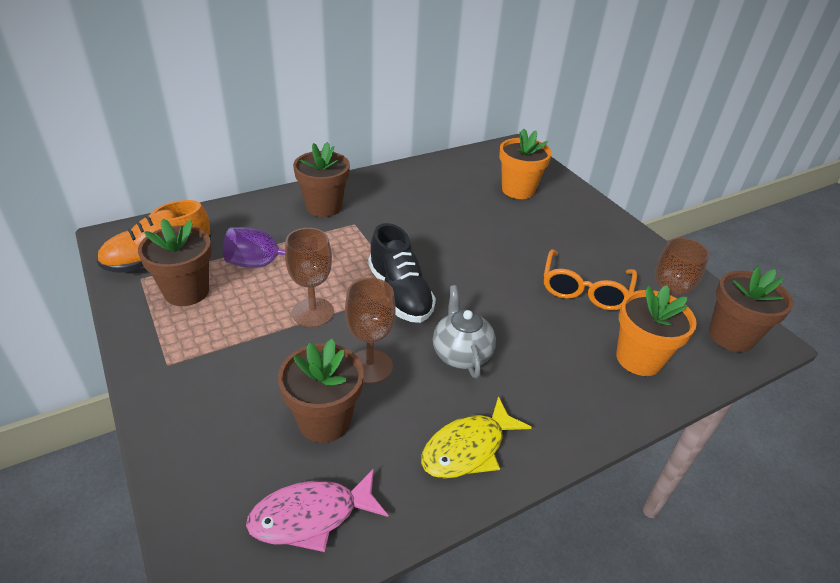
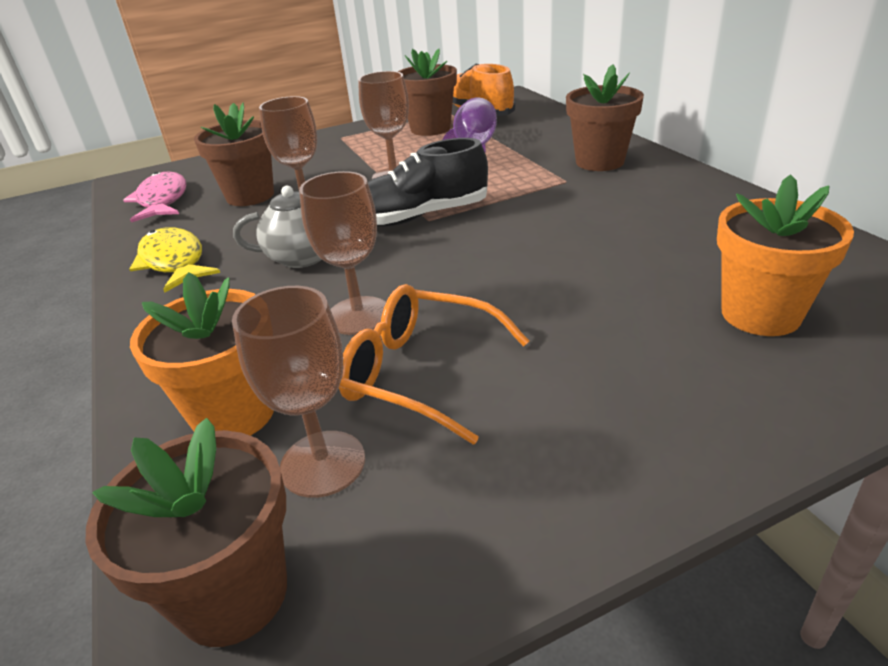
camera: 100 degrees right, 5 degrees down
(537, 317) = (358, 315): none -> brown goblet

